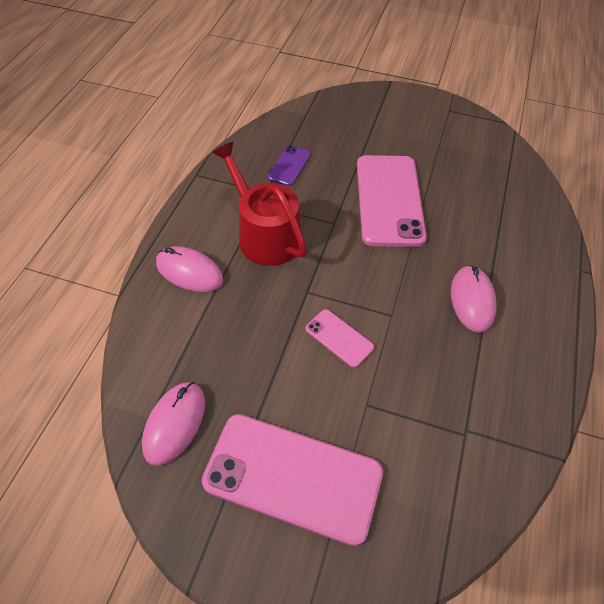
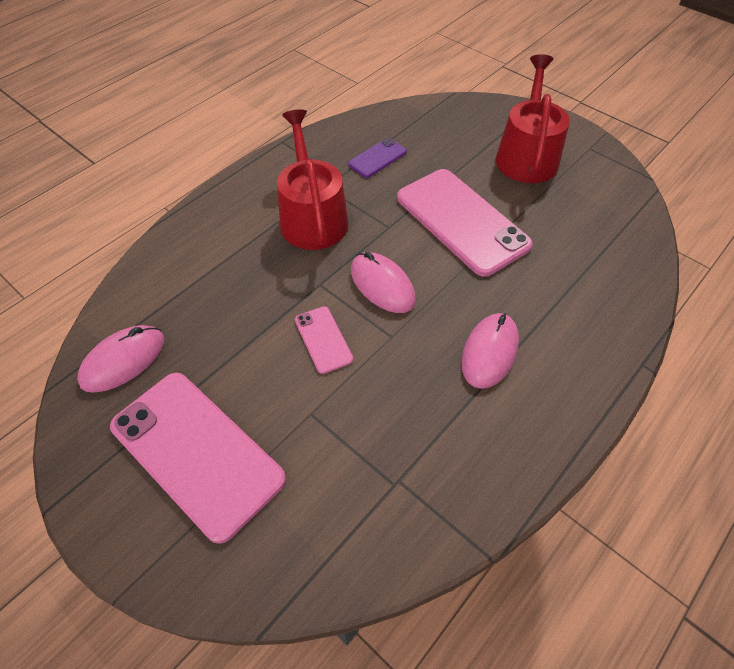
camera: 25 degrees right, 0 degrees up
(189, 272) = (220, 229): pink mouse -> pink mouse (382, 285)
(389, 200) = (461, 221): pink phone -> pink phone turned 60 degrees counterclockwise
(406, 129) = (527, 155): none -> red watering can

